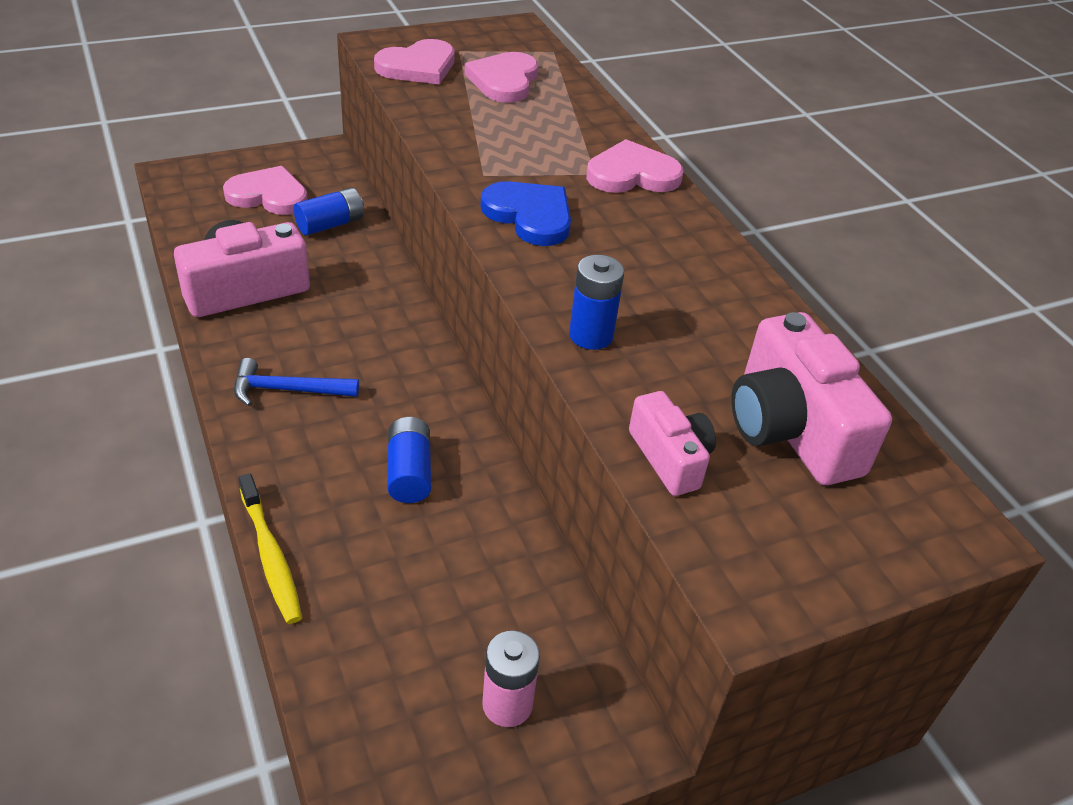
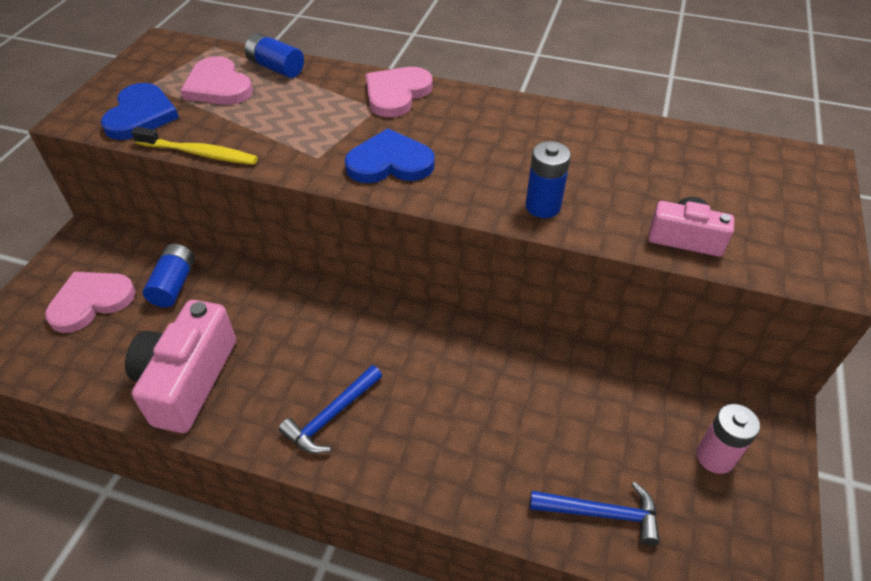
camera: 45 degrees left, 5 degrees up
(271, 556) = (493, 522): yellow toothbrush -> yellow toothbrush (199, 153)
(349, 634) = (601, 513): none -> blue hammer
(409, 472) = (480, 391): blue battery -> blue battery (276, 68)
(418, 67) = (141, 115): pink heart -> blue heart
(791, 429) = (696, 175): pink camera -> none

